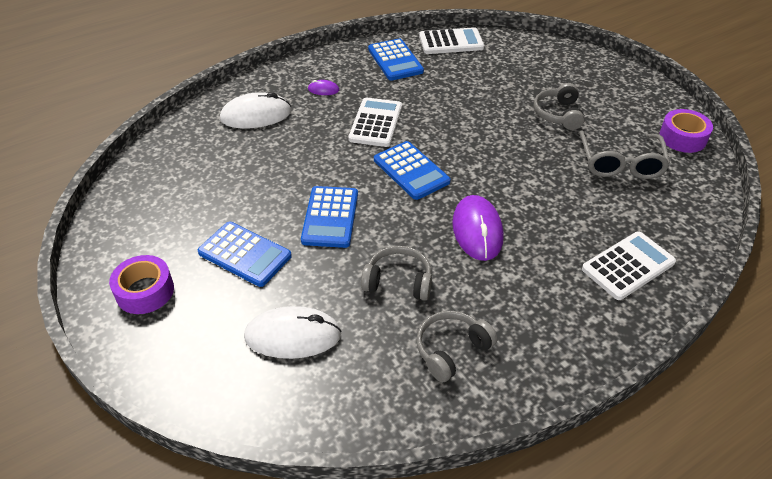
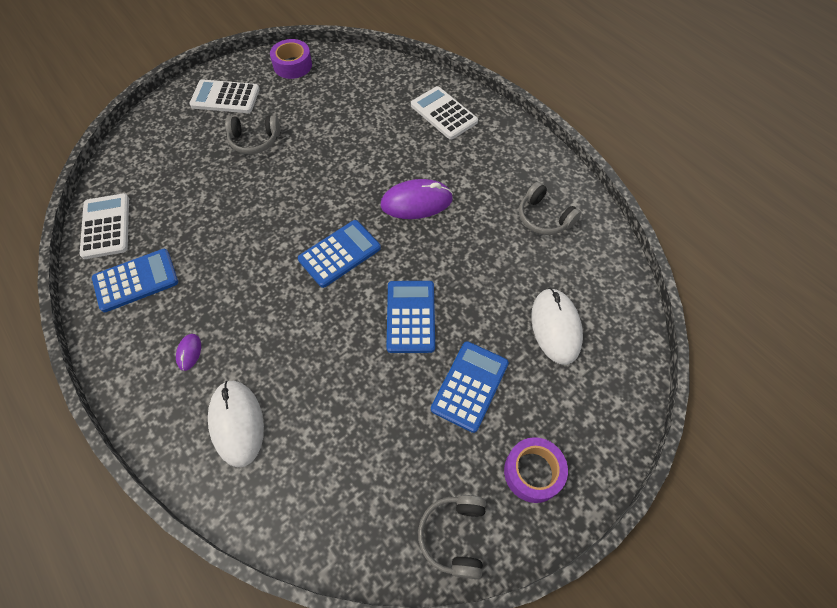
camera: 95 degrees left, 15 degrees up
(330, 217) = (410, 316): blue calculator -> blue calculator turned 90 degrees counterclockwise
(376, 123) = (260, 290): white calculator -> white calculator (225, 97)
(398, 281) = (483, 255): grey headphones -> grey headphones (454, 536)
(620, 163) = (326, 106): grey glasses -> none

